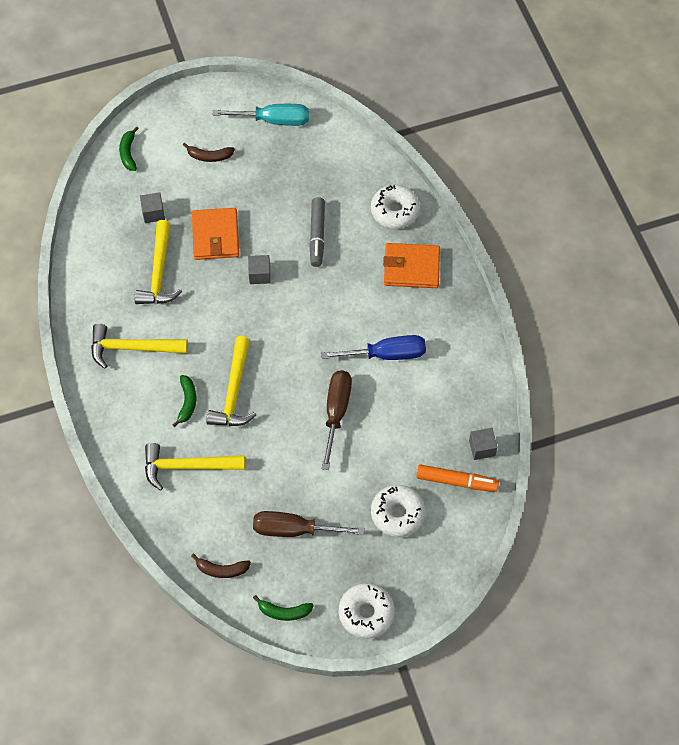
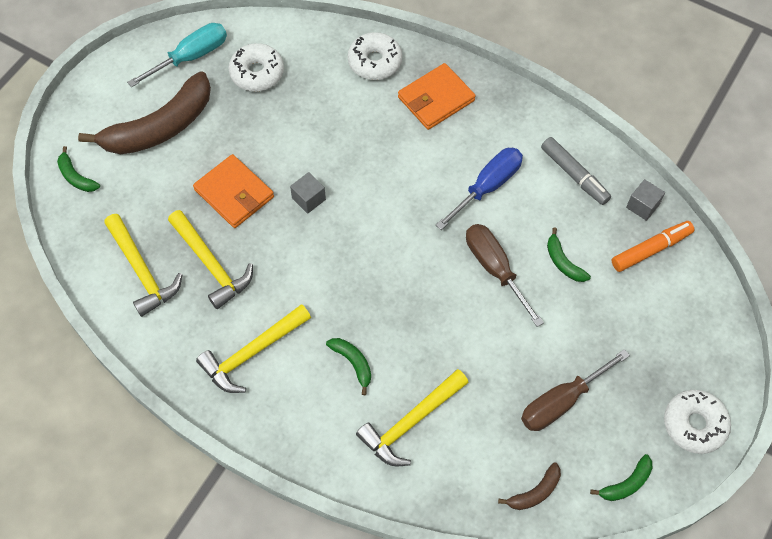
camera: 40 degrees left, 0 degrees up
(153, 213) = (153, 214): grey cube -> none
(209, 156) = (160, 127): brown banana -> brown banana, size x2.31
(234, 391) = (386, 320): yellow hammer -> yellow hammer (142, 270)
(317, 235) = (327, 128): grey marker -> grey marker (574, 175)
(387, 443) = (563, 262): none -> green banana
(397, 513) = (632, 316): white donut -> white donut (257, 73)

